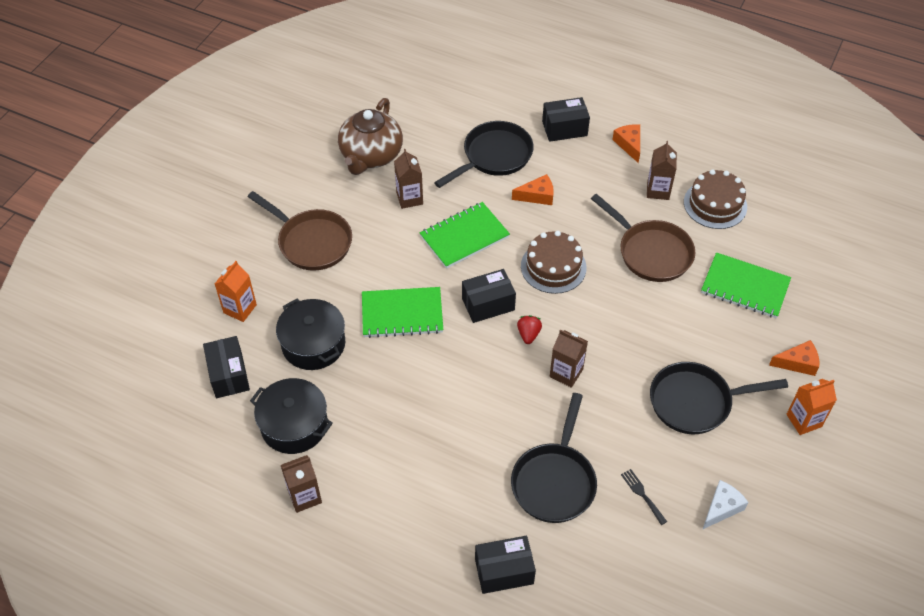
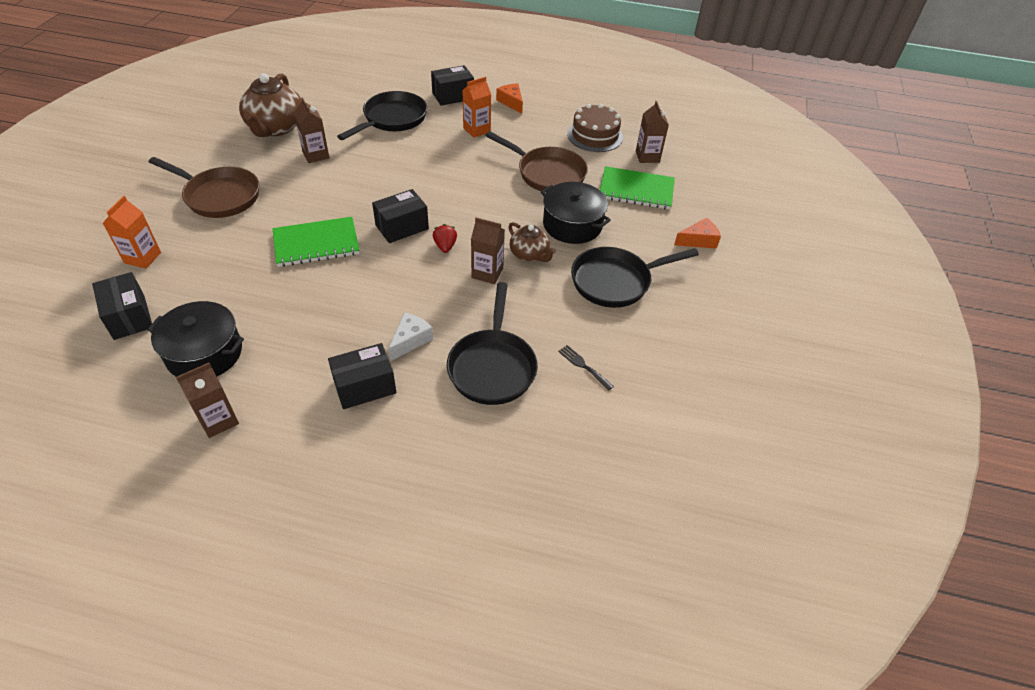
camera: 15 degrees left, 5 degrees down
(313, 344) = (224, 279): black pot -> black pot (572, 225)
(464, 236) = (372, 178): green notebook -> none
(504, 571) = (453, 460): black box -> black box (365, 386)
(537, 196) = (436, 143): orange cheese -> none
(553, 267) = (460, 192): brown cake -> none
(613, 356) = (529, 254): none -> brown teapot
(658, 190) = (543, 130): brown carton -> brown carton (647, 156)
(721, 508) = (663, 366): white cheese -> white cheese (410, 340)
(804, 420) = (718, 284): orange carton -> orange carton (476, 130)

